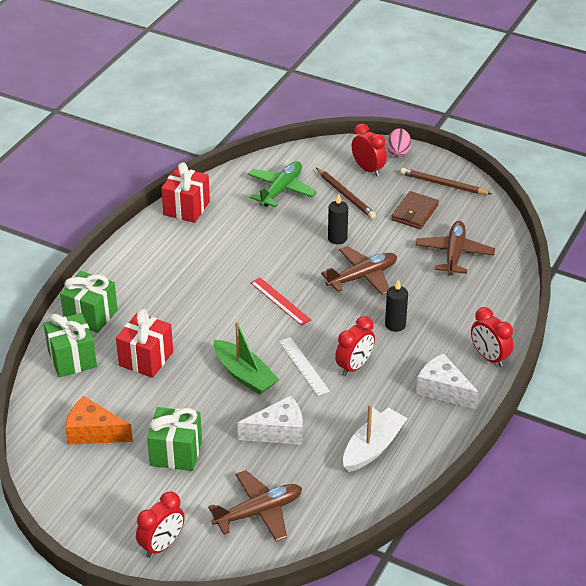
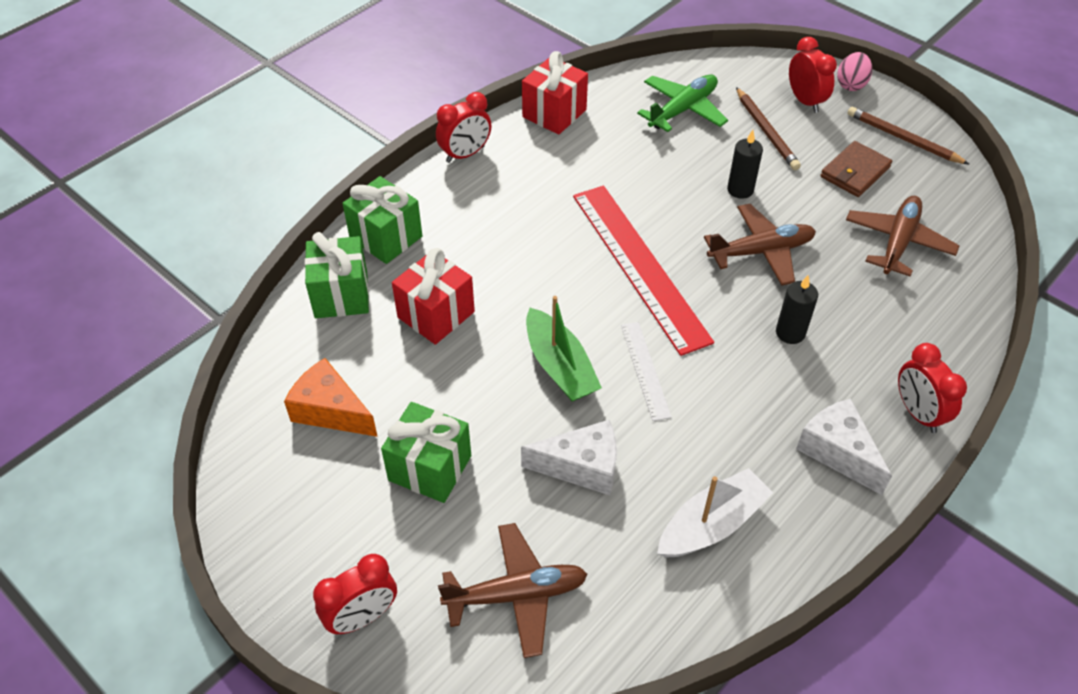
camera: 15 degrees right, 10 degrees up
(280, 301) = (639, 266): red ruler -> red ruler, size x2.08
(354, 366) = (716, 386): red clock -> red clock (465, 154)

